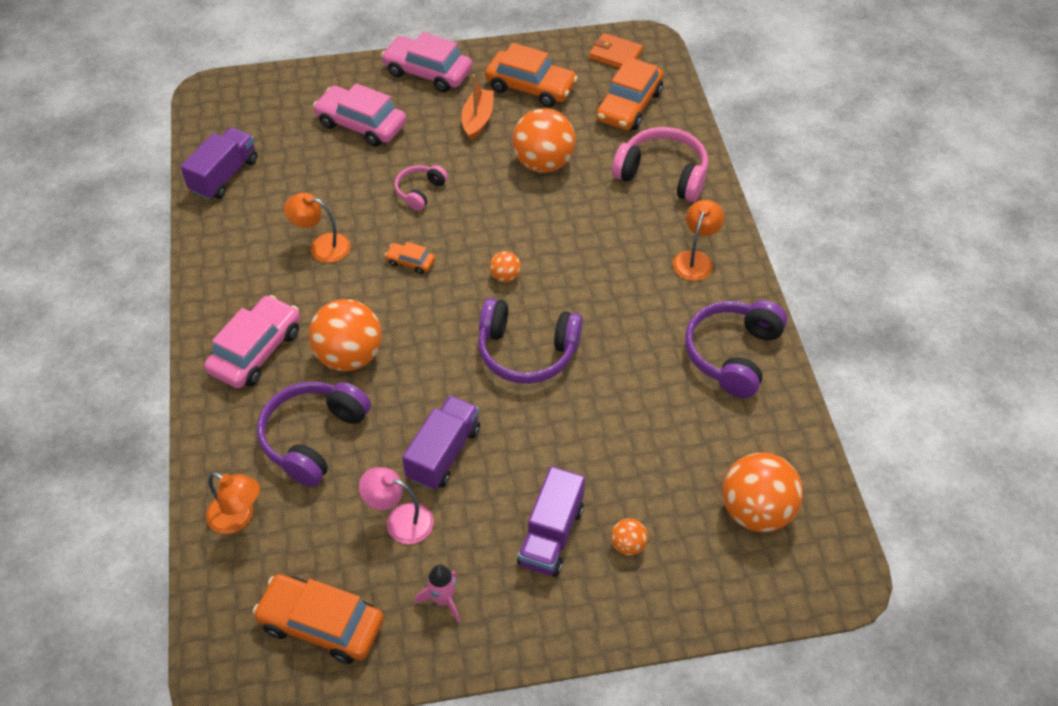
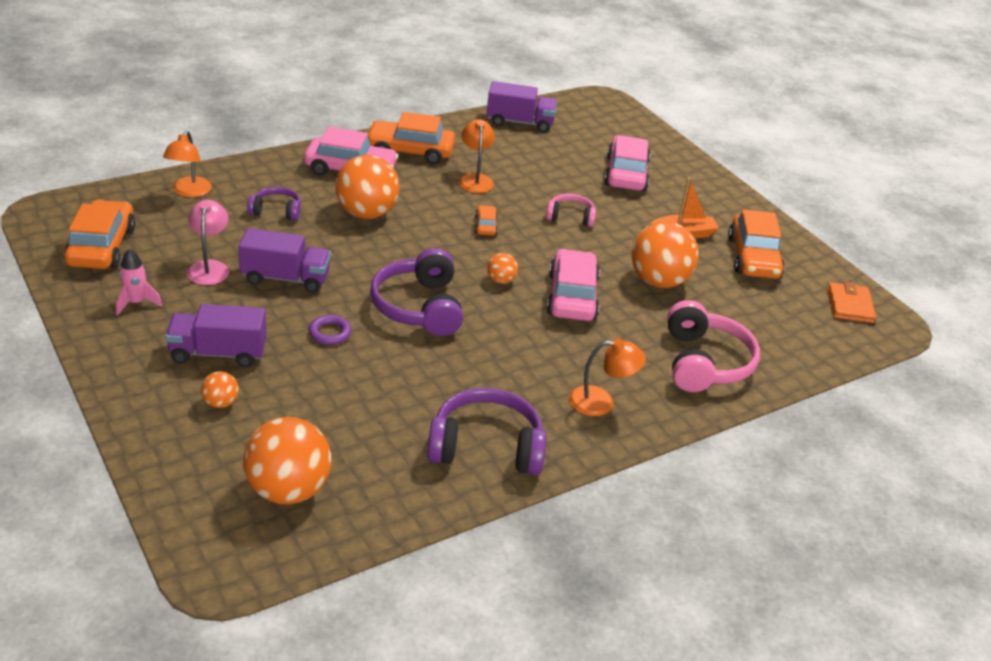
camera: 65 degrees right, 15 degrees down
(313, 438) = (276, 211): purple headphones -> purple headphones, size x0.55
(428, 72) = (719, 196): pink car -> pink car (572, 296)
(546, 433) = (330, 333): none -> purple ring
(629, 105) = (784, 325): orange car -> orange car (410, 151)

